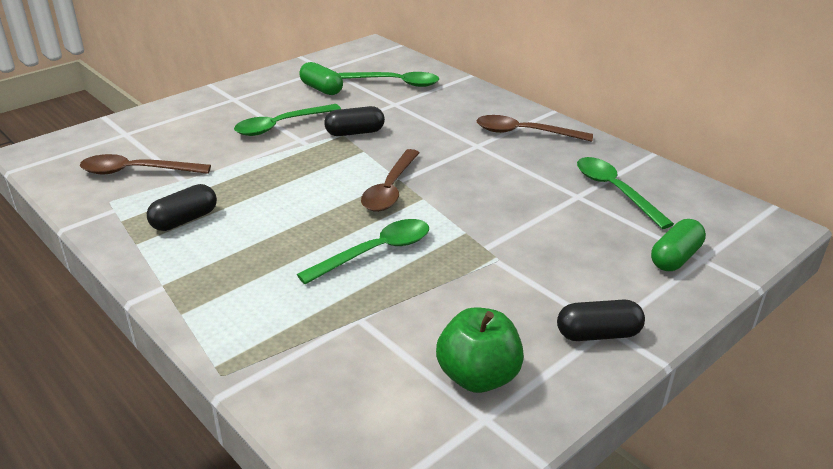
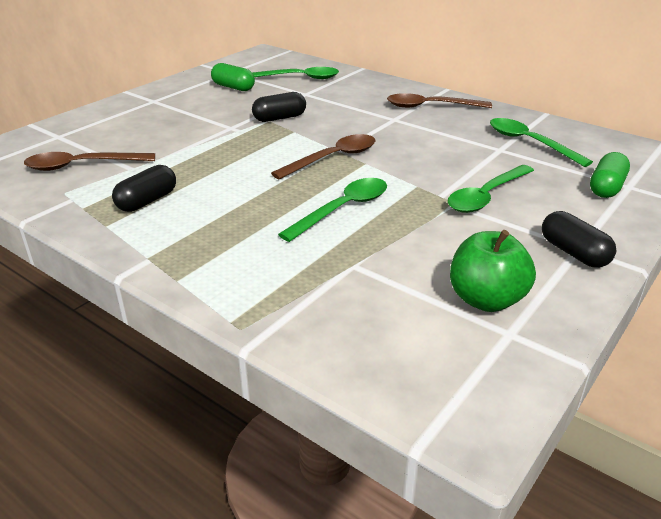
camera: 10 degrees left, 0 degrees up
(281, 125) = (208, 118): green spoon -> green spoon (486, 196)
(390, 189) = (333, 158): brown spoon -> brown spoon turned 135 degrees counterclockwise
(598, 334) = (573, 253): black capsule -> black capsule turned 75 degrees clockwise

